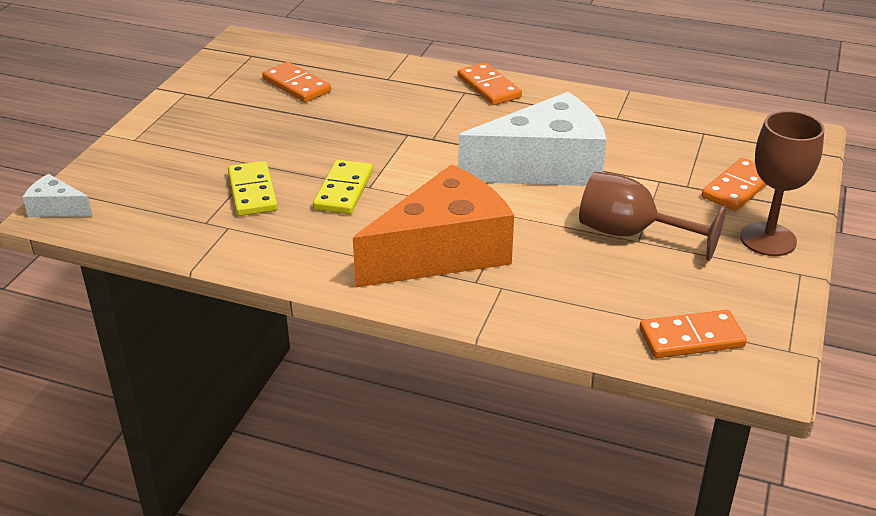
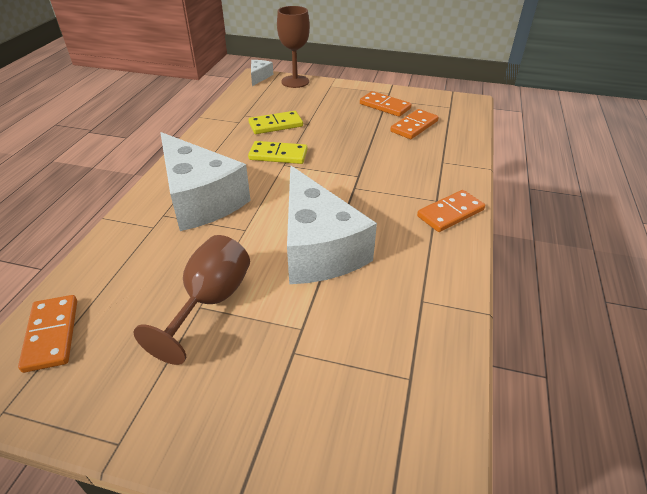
camera: 85 degrees right, 5 degrees up
(443, 252) = (200, 199): orange cheese -> white cheese
(738, 188) = (290, 401): orange domino -> orange domino (384, 106)
(768, 239) = (186, 419): brown goblet -> brown goblet (295, 81)

